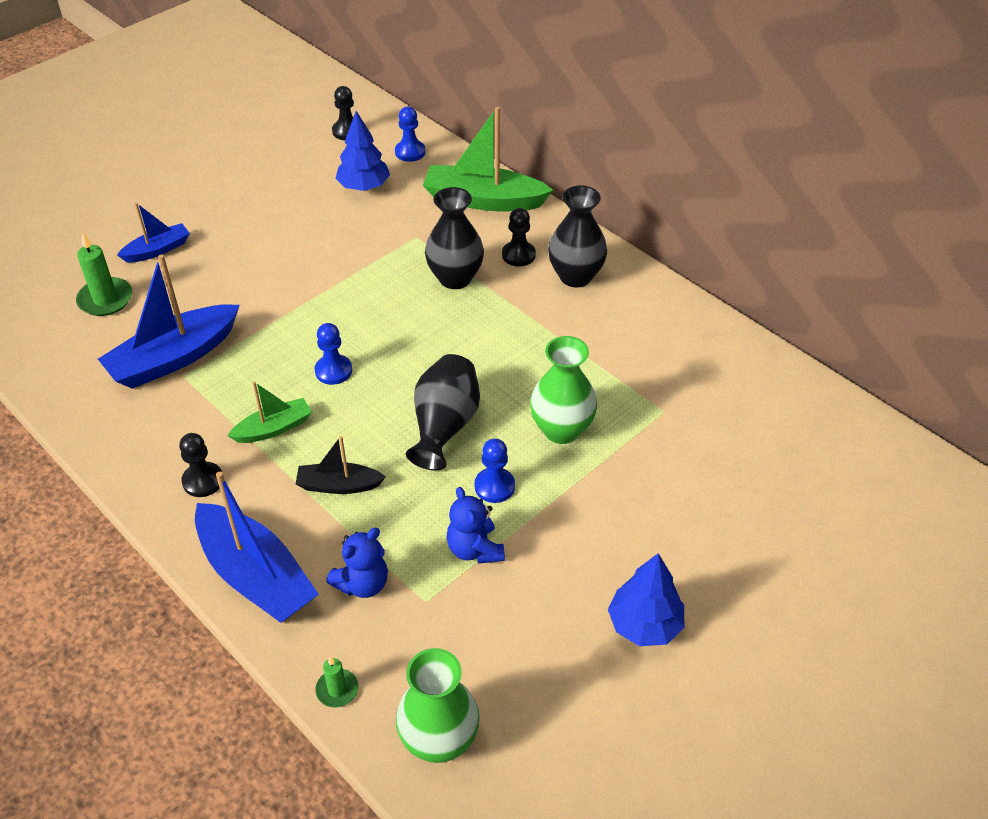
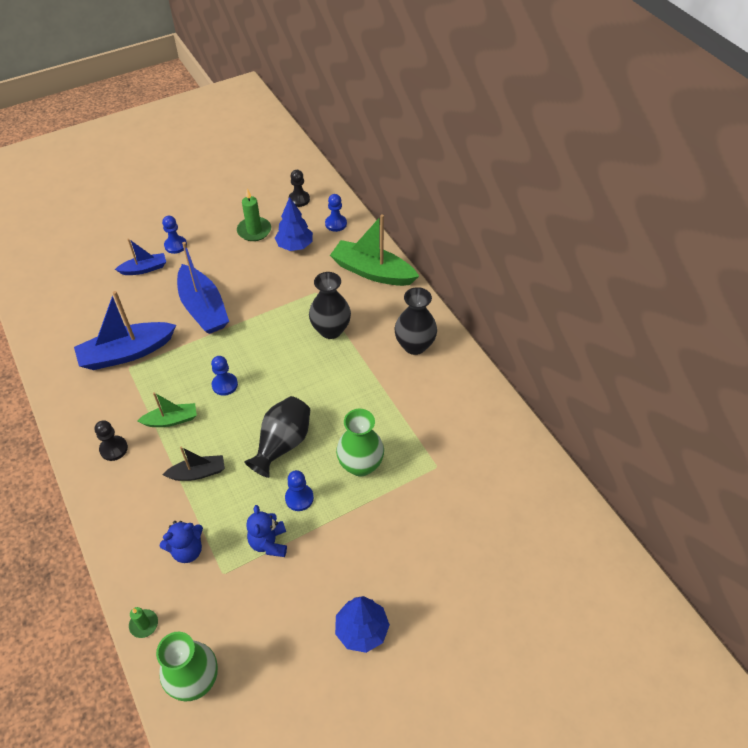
camera: 15 degrees right, 5 degrees up
(105, 299) = (99, 300): green candle -> green candle (254, 231)
(192, 214) = (175, 245): none -> blue pawn
(256, 576) = (122, 527): blue boat -> blue boat (203, 308)
(339, 485) = (198, 473): black boat -> black boat turned 150 degrees clockwise
(518, 255) = (381, 320): black pawn -> none

